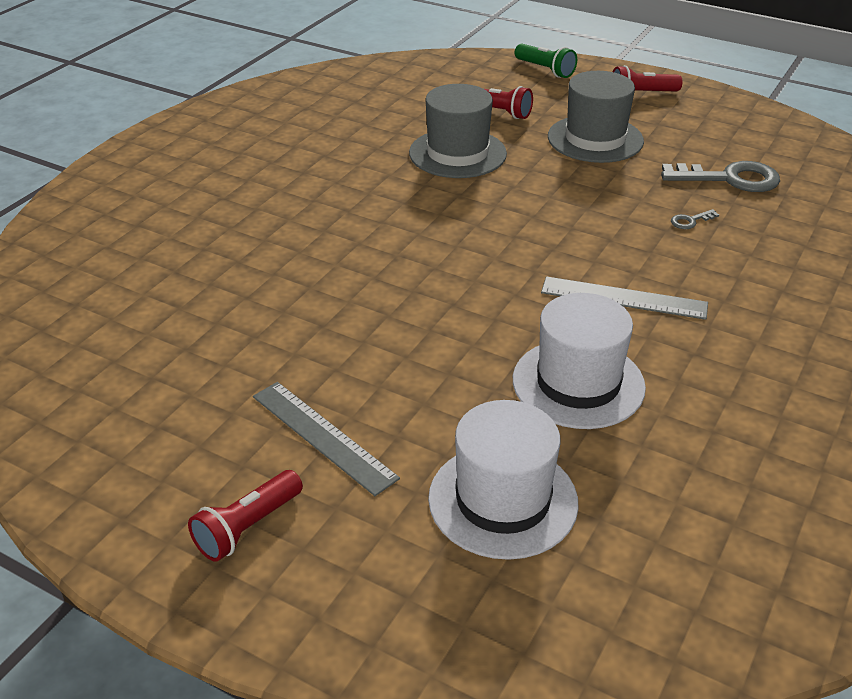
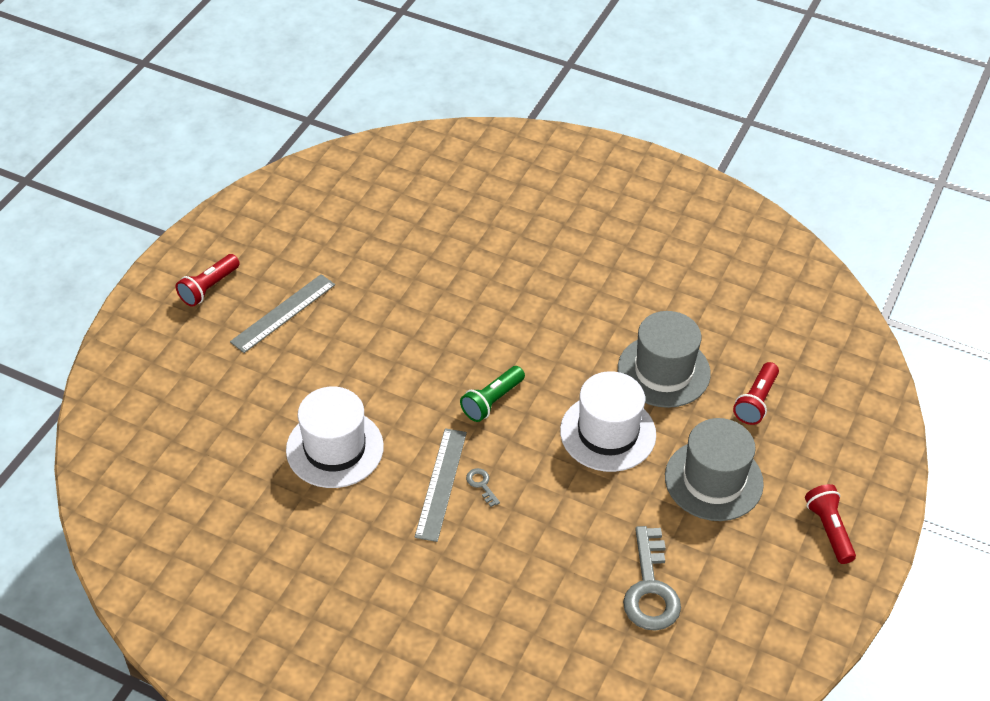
camera: 85 degrees right, 10 degrees up
(248, 527) = (209, 288): red flashlight -> red flashlight turned 90 degrees counterclockwise
(503, 500) = (223, 404): white hat -> white hat (608, 433)
(545, 70) = (868, 443): green flashlight -> green flashlight (492, 401)
(690, 221) = (565, 544): grey key -> grey key (481, 484)

